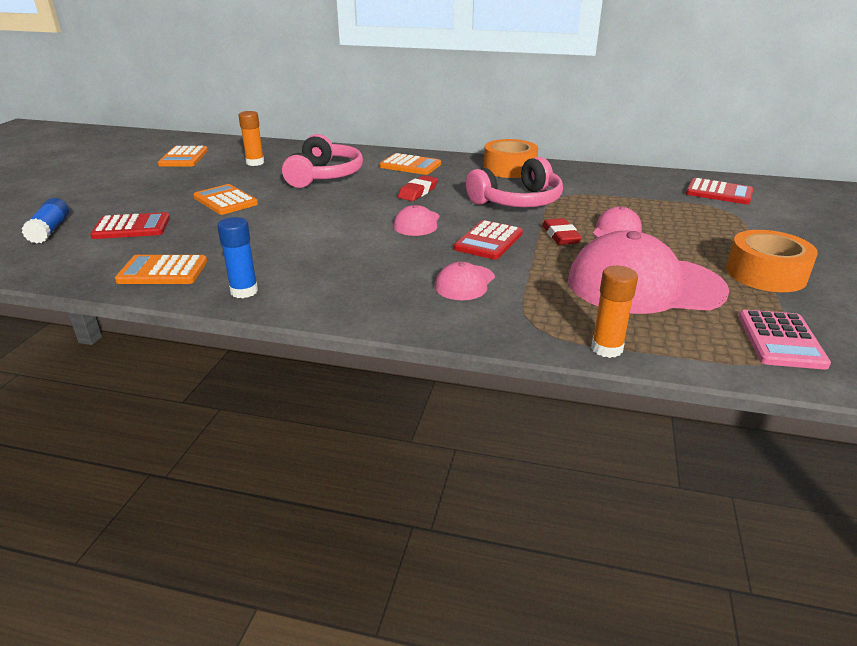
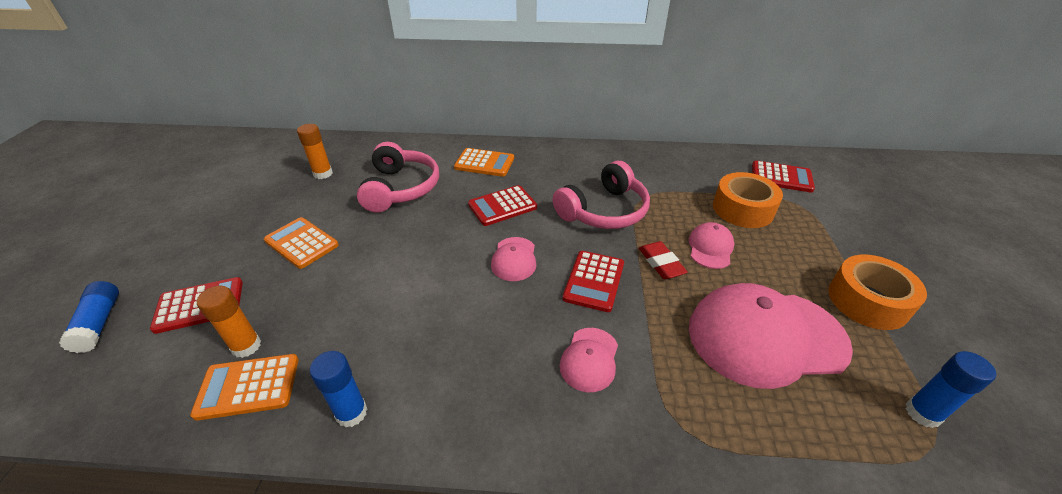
camera: 10 degrees left, 10 degrees up
(183, 158) = (243, 172): orange calculator -> none
(418, 192) = (502, 206): red eraser -> red calculator
(509, 169) = (581, 159): orange tape -> orange tape (742, 209)
(606, 348) = (766, 459): orange glue stick -> orange glue stick (246, 346)
(780, 340) = (922, 413): pink calculator -> blue glue stick

